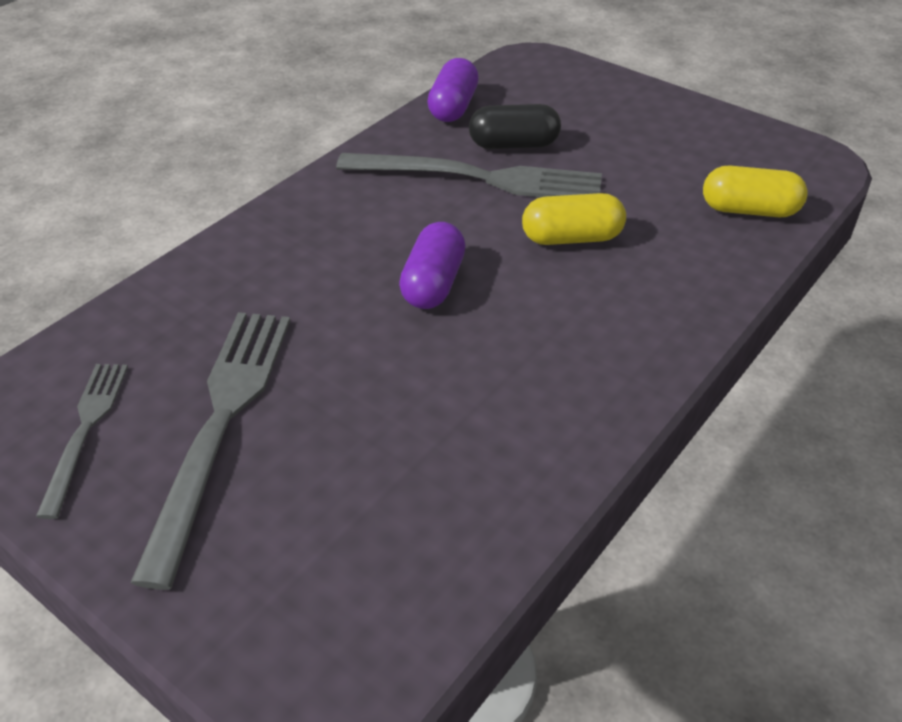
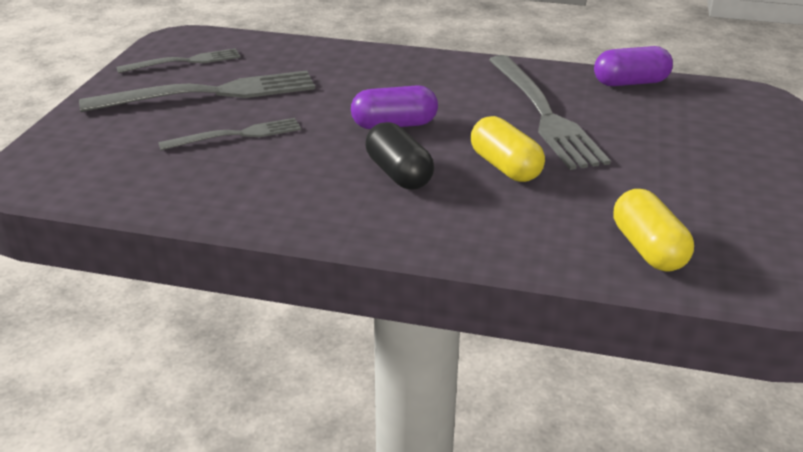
camera: 65 degrees right, 10 degrees down
(367, 424) = (236, 135): none -> grey fork
(513, 144) = (609, 117): black capsule -> black capsule (399, 174)

